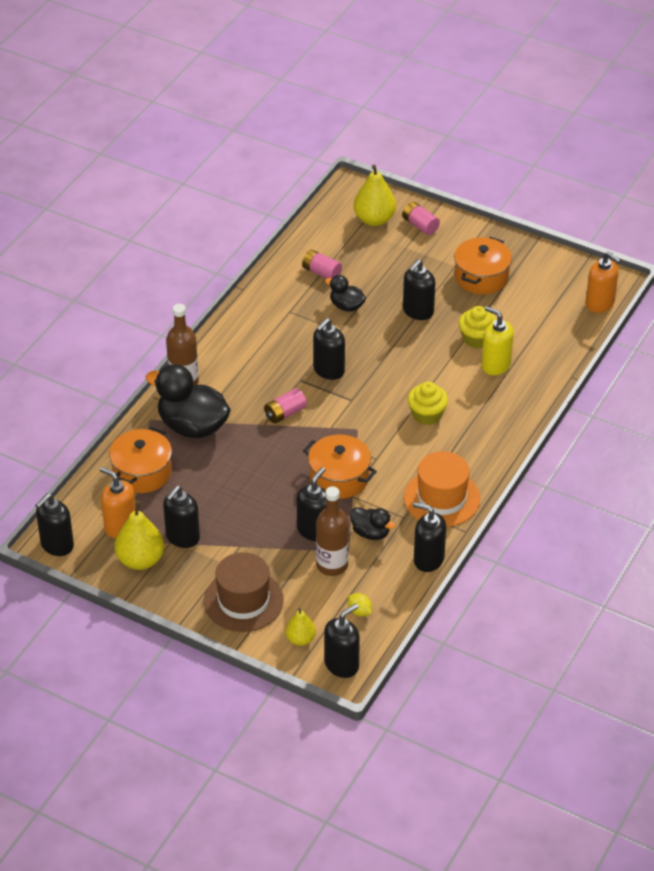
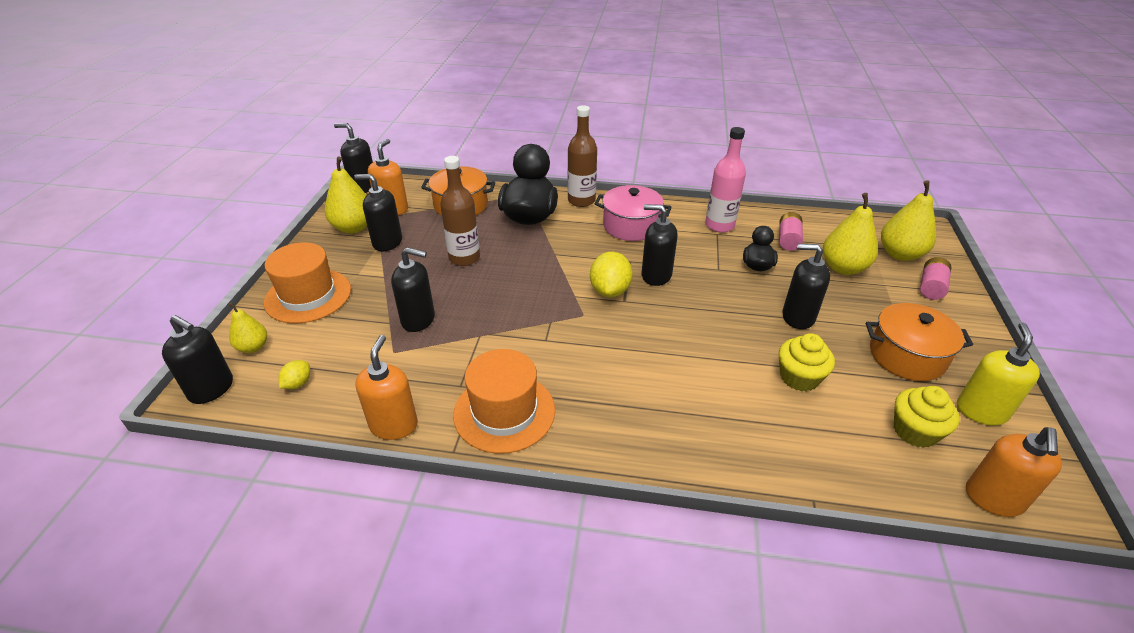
camera: 70 degrees right, 5 degrees down
(243, 601) = (308, 296): brown hat -> orange hat
(247, 362) = (631, 226): none -> pink pot
(278, 305) = (719, 225): none -> pink bottle
(285, 413) = (577, 262): pink battery -> none
(332, 565) = (368, 344): brown bottle -> brown bottle (464, 258)
(334, 404) = (610, 291): none -> yellow lemon
(339, 478) = (503, 319): orange pot -> none
(371, 533) = (426, 363): black duck -> none
(374, 259) = (843, 268): none -> yellow pear
(427, 414) = (639, 364): yellow cupcake -> yellow cupcake (914, 431)
(428, 559) = (394, 425): black soap dispenser -> orange soap dispenser
(495, 365) = (768, 407): yellow soap dispenser -> yellow soap dispenser (981, 411)

